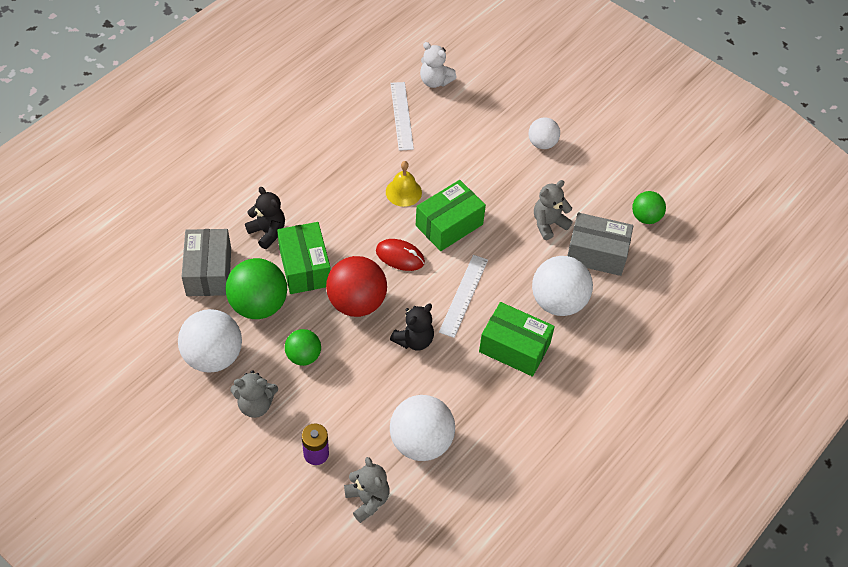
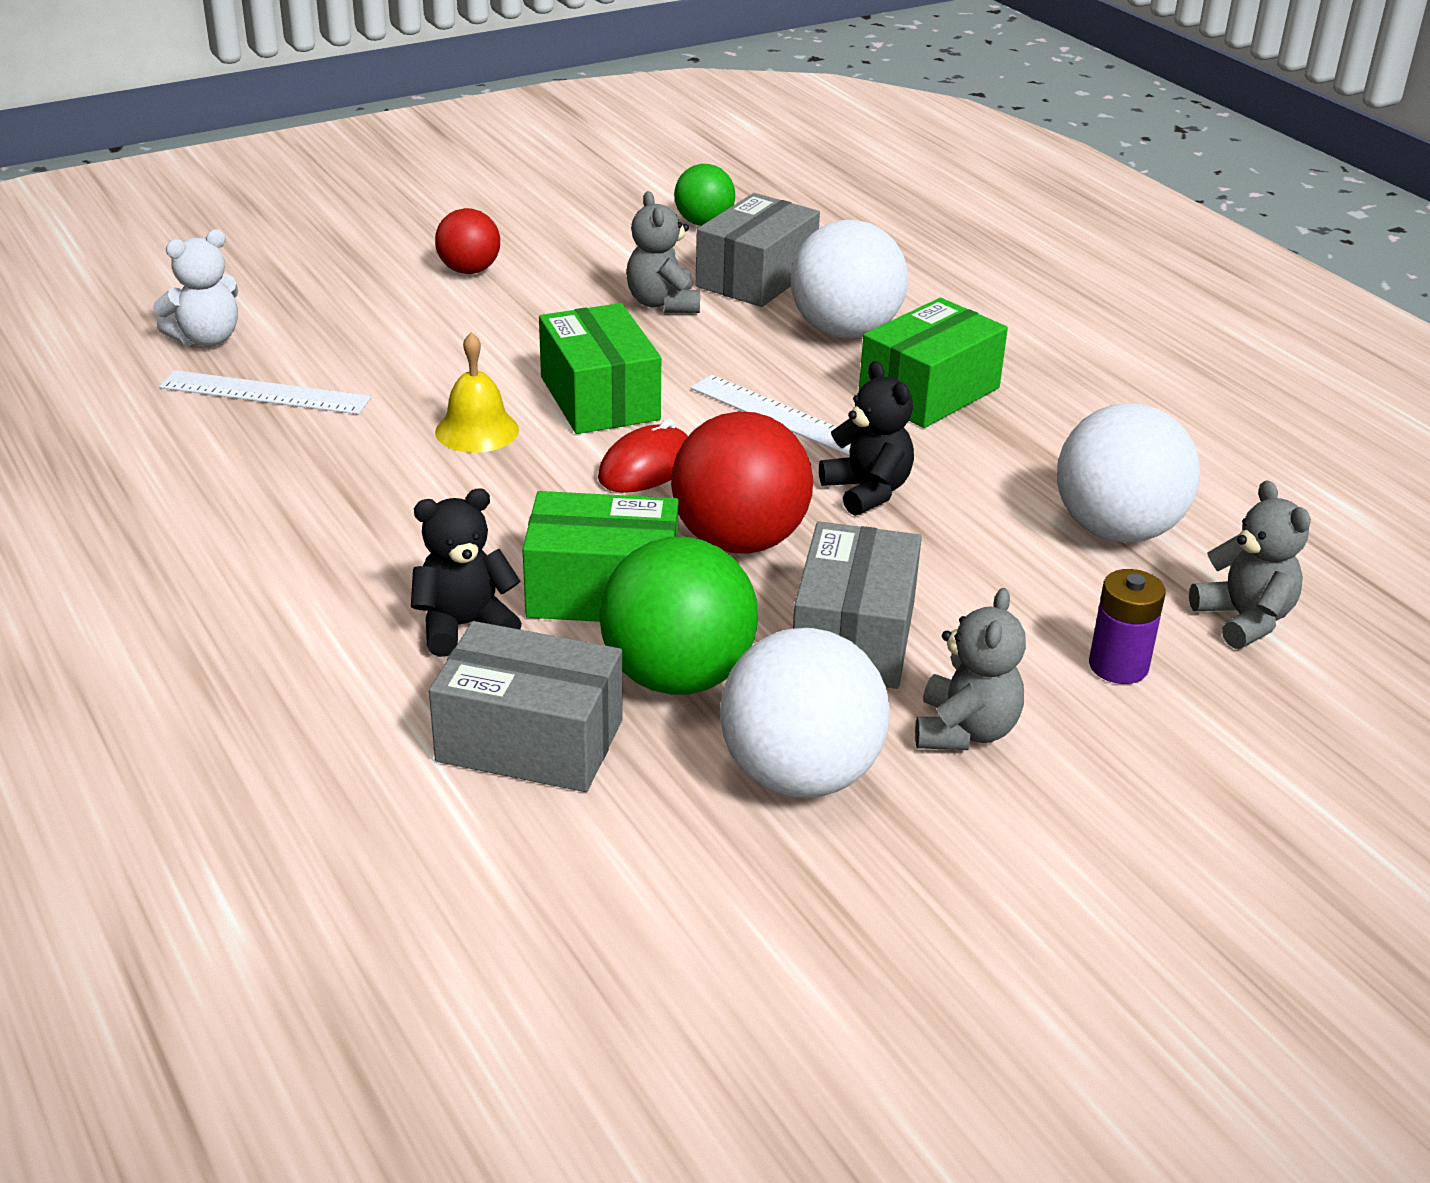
camera: 70 degrees left, 20 degrees down
(303, 356) = (853, 637): green ball -> grey box
(367, 500) = (1244, 620): grey teddy bear -> grey teddy bear turned 75 degrees clockwise
(542, 143) = (469, 270): white ball -> red ball

